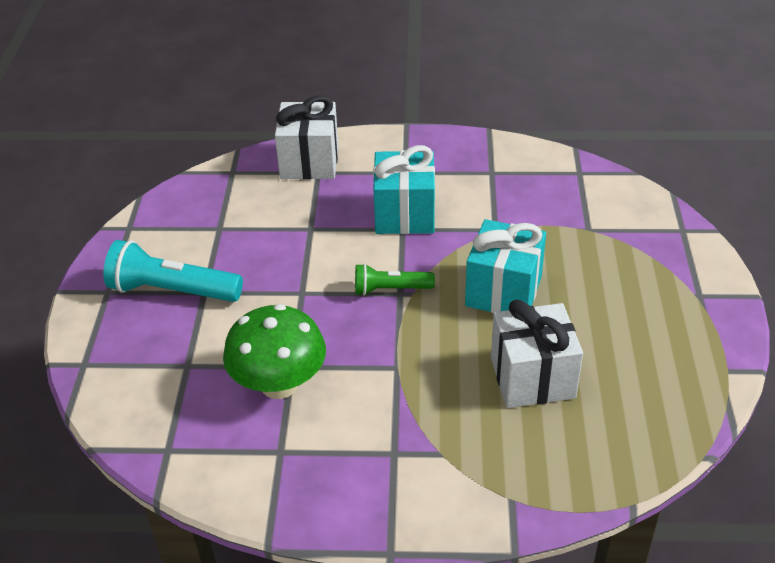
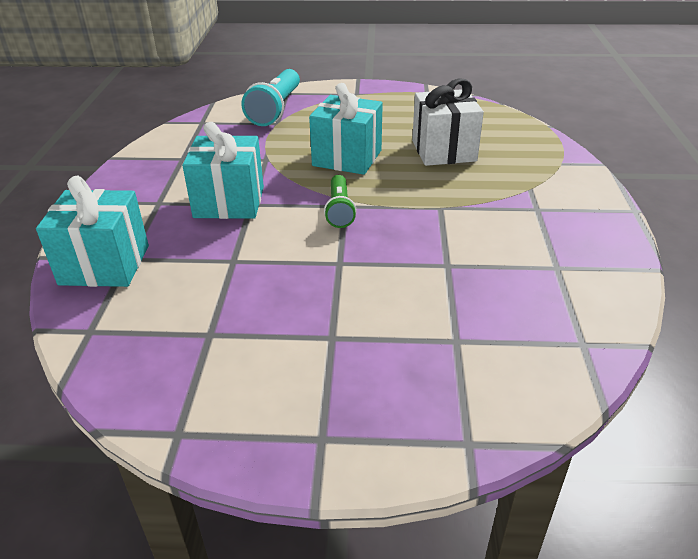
camera: 90 degrees left, 5 degrees down
(172, 291) = (327, 367): turquoise flashlight -> turquoise flashlight (276, 109)
(279, 384) = (474, 271): green mushroom -> none
(309, 162) = (105, 265): white gift -> turquoise gift

